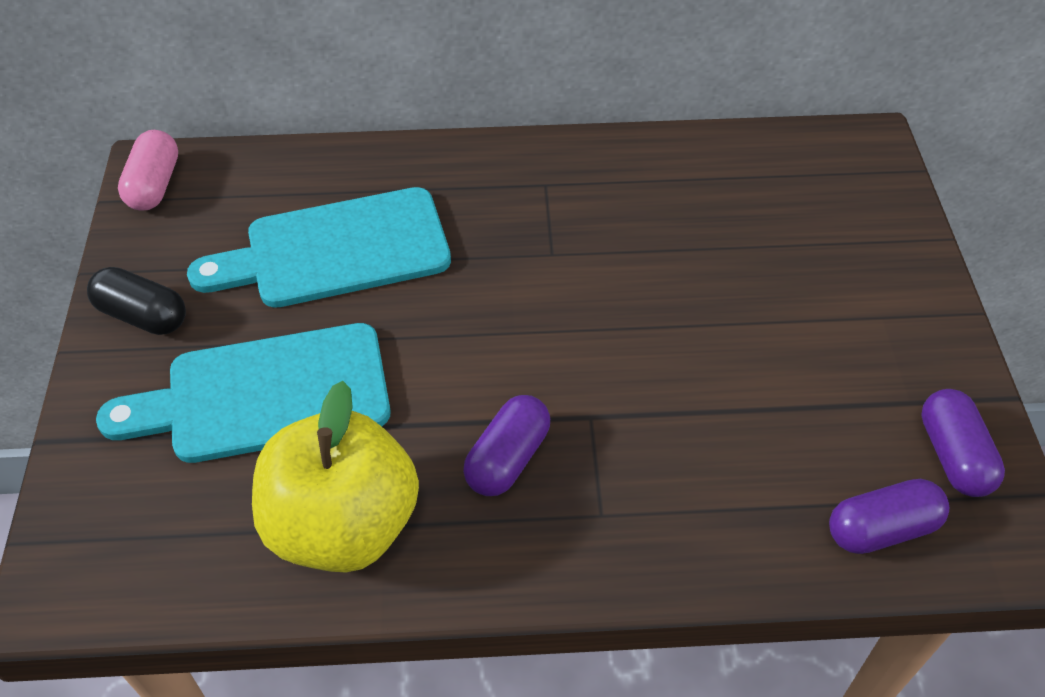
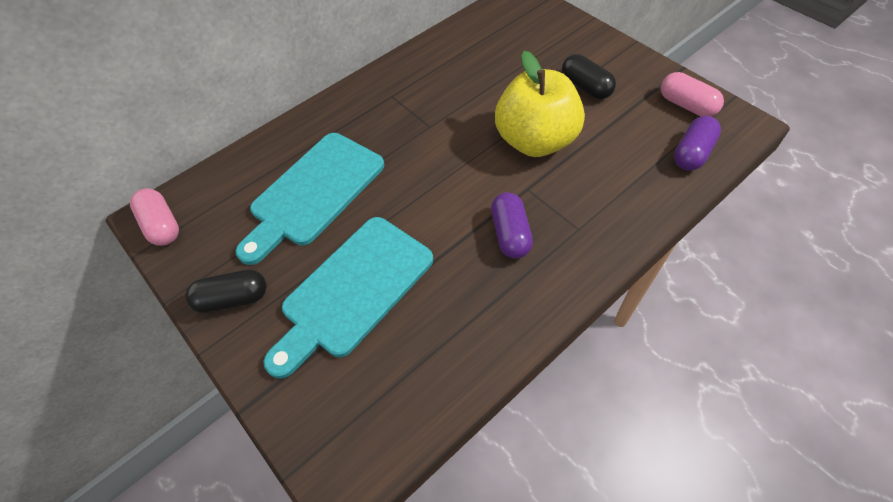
camera: 35 degrees left, 5 degrees up
(343, 525) = (465, 323): yellow apple -> yellow apple (535, 141)
(822, 332) = (585, 87): none -> black capsule
(953, 455) = (686, 105): purple capsule -> pink capsule

